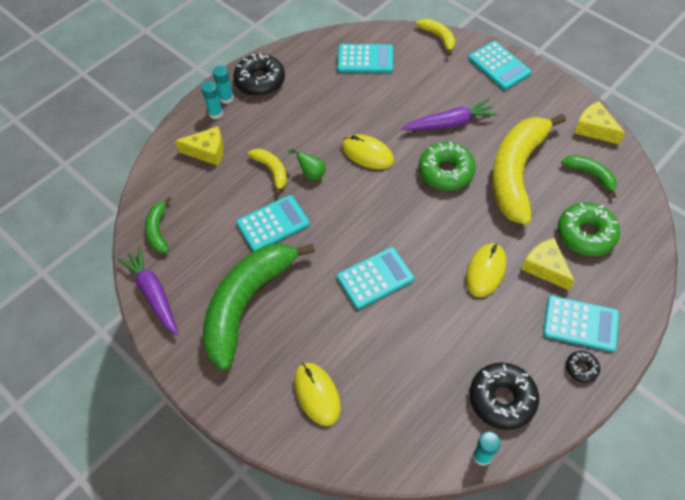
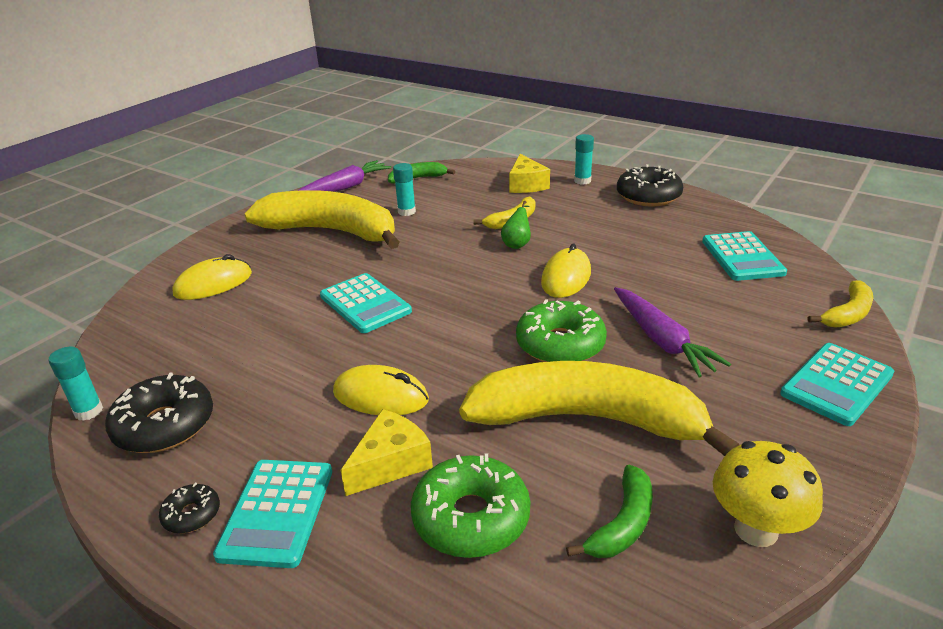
camera: 80 degrees right, 25 degrees down
(226, 98) = (608, 183): turquoise glue stick -> turquoise glue stick (406, 212)
(247, 303) = (331, 231): green banana -> yellow banana
(273, 224) = (437, 231): turquoise calculator -> none
(594, 129) = (756, 529): yellow cheese -> yellow mushroom

